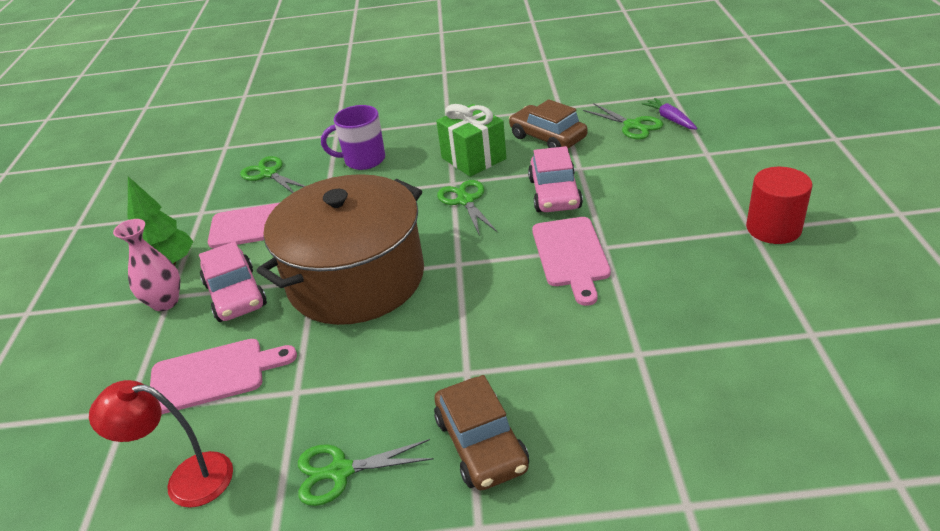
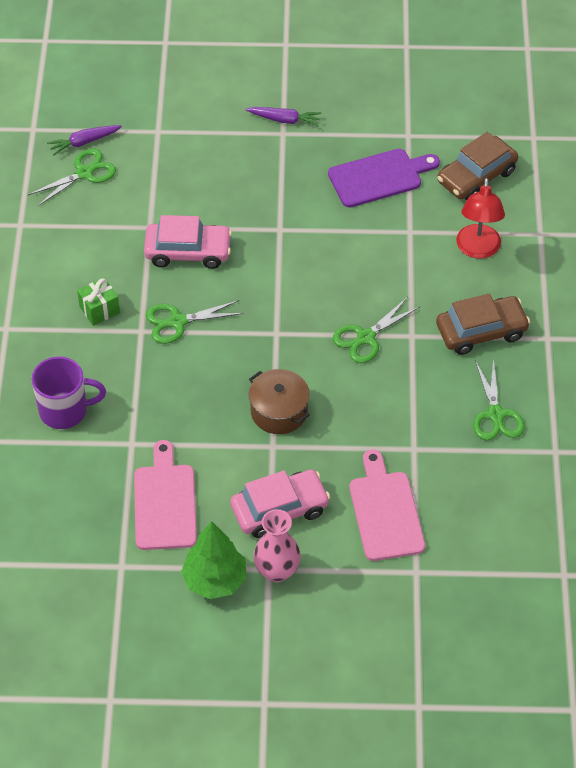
camera: 90 degrees left, 15 degrees up
(186, 479) = (492, 513): red lamp -> red lamp (477, 249)
(269, 174) = (61, 505): green scissors -> green scissors (366, 337)
(356, 278) = (279, 411): brown pot -> brown pot, size x0.44
(363, 160) = (65, 410): purple mug -> purple mug turned 90 degrees counterclockwise
(473, 158) = (99, 310): green gift -> green gift, size x0.57
(547, 137) = (81, 243): brown car -> brown car (476, 177)
(571, 255) = (285, 253): pink cutting board -> none
(720, 315) = (379, 177): none -> purple cutting board
(773, 228) = (284, 120): red cylinder -> purple carrot

